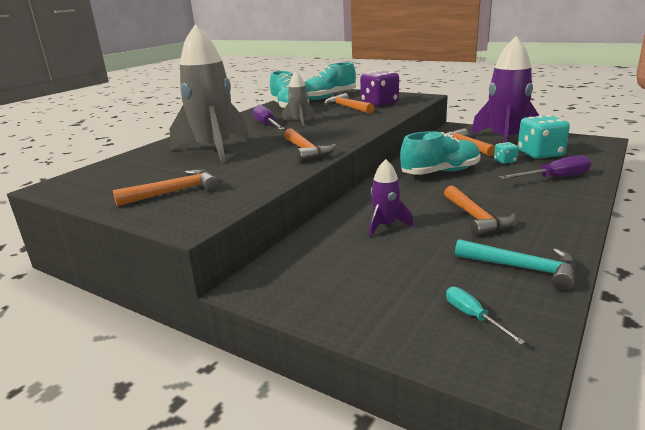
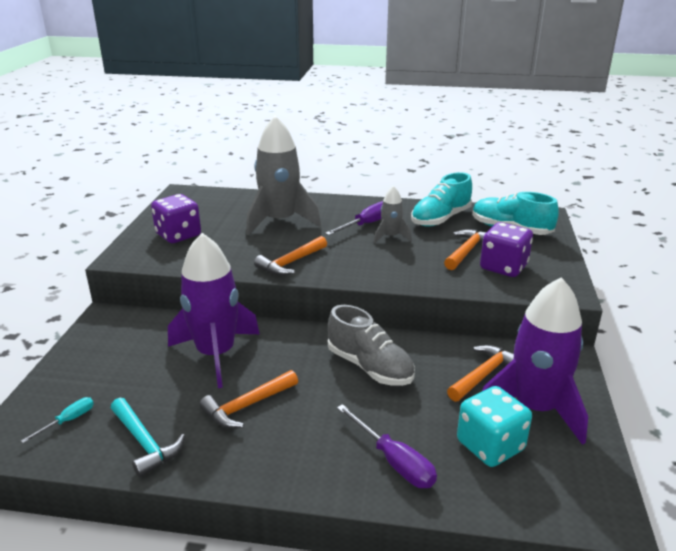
camera: 65 degrees right, 5 degrees up
(175, 192) = (178, 235): orange hammer -> purple dice
(385, 226) = (216, 354): purple rocket -> purple rocket, size x2.05
(440, 172) = (370, 367): turquoise shoe -> grey shoe
(505, 161) = (438, 414): turquoise dice -> none
(522, 268) = (145, 443): turquoise hammer -> turquoise hammer turned 45 degrees counterclockwise

